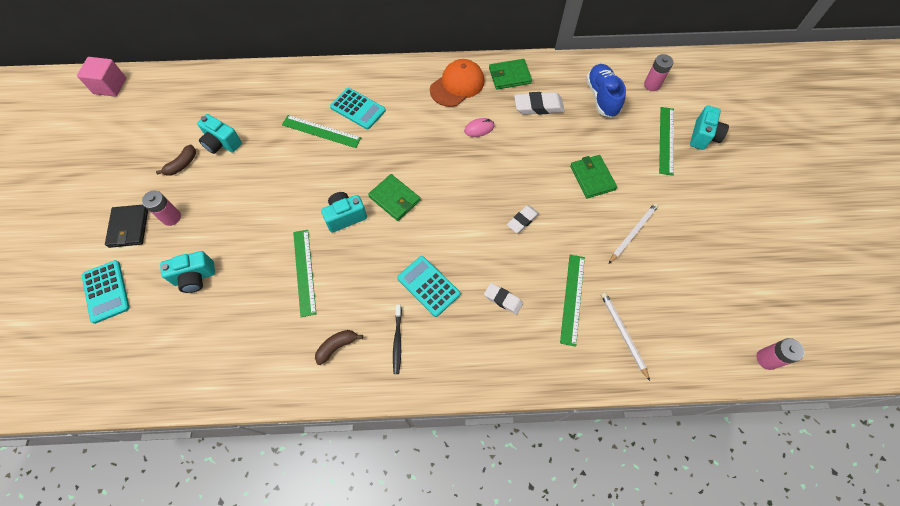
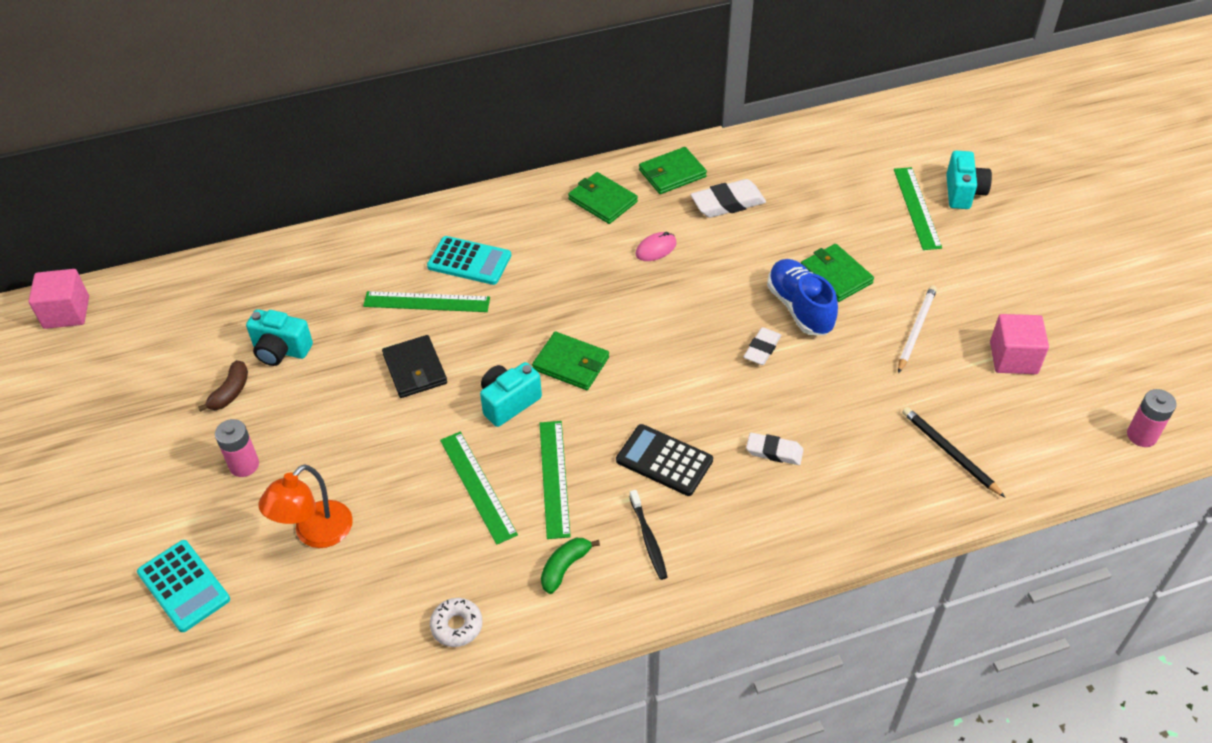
camera: 15 degrees left, 15 degrees down
(129, 227) = (182, 494): black wallet -> black wallet (415, 369)
(195, 277) = (315, 534): turquoise camera -> orange lamp
(255, 369) = (457, 626): none -> white donut
(337, 346) = (565, 567): brown banana -> green banana
(428, 286) = (664, 460): turquoise calculator -> black calculator
(457, 85) = (602, 200): orange cap -> green wallet
(572, 299) = (867, 427): green ruler -> green ruler (554, 478)
(602, 97) = (810, 174): blue shoe -> blue shoe (800, 308)
(623, 334) = (949, 453): white pencil -> black pencil
(652, 85) = (872, 144): pink battery -> none
(694, 273) = (1013, 358): none -> pink cube

